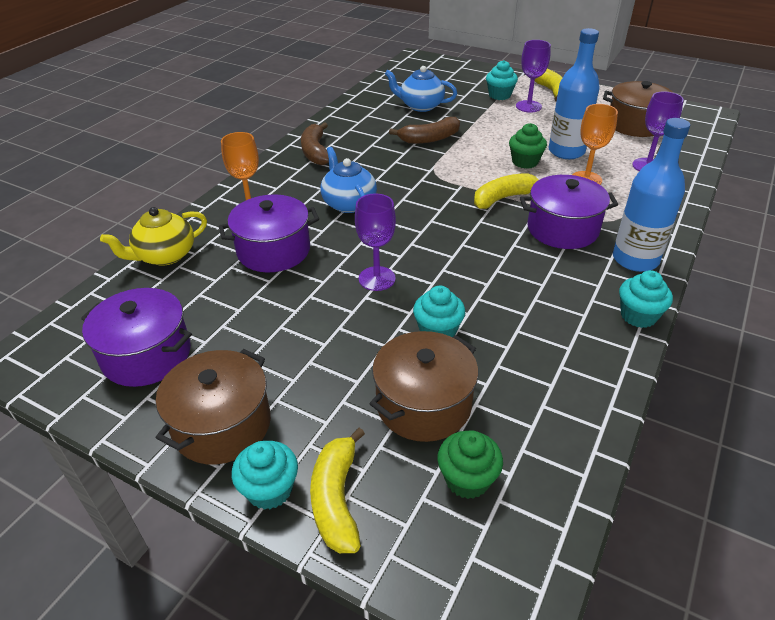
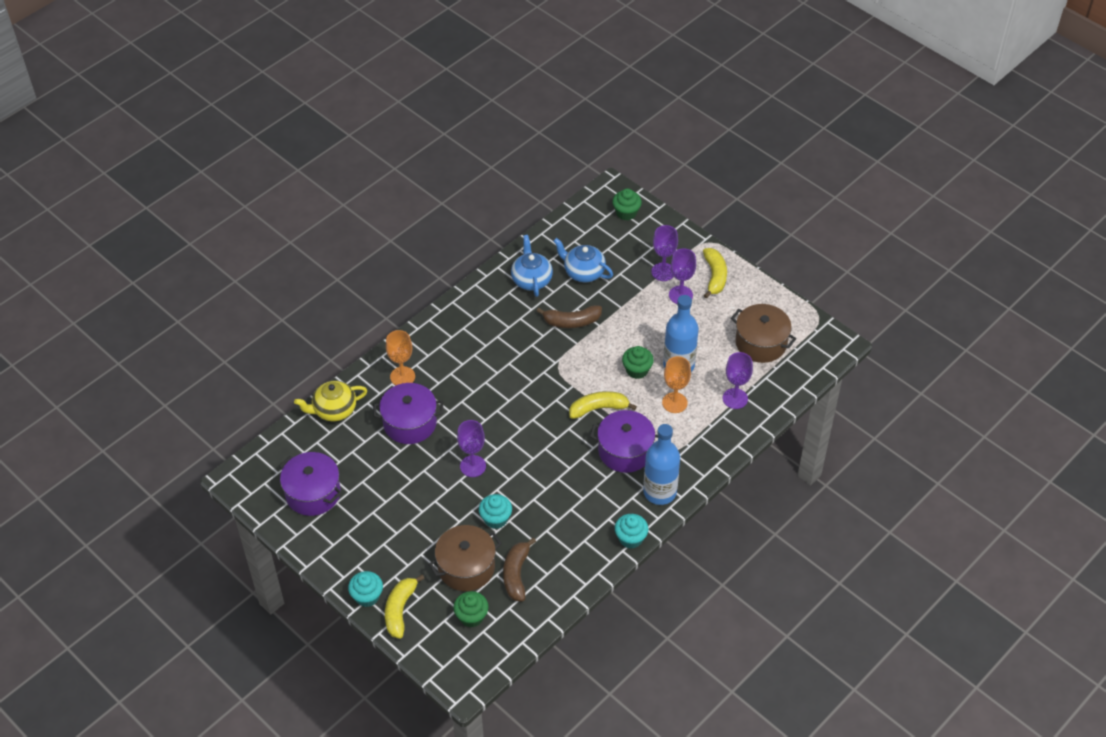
camera: 15 degrees right, 10 degrees up
(222, 425) = (349, 552): brown pot -> none
(315, 152) = (470, 317): brown banana -> brown banana (516, 574)
(348, 203) = (478, 386): blue teapot -> blue teapot (531, 279)
(438, 68) = (626, 213): none -> green cupcake
(499, 95) = (663, 272): turquoise cupcake -> purple goblet

